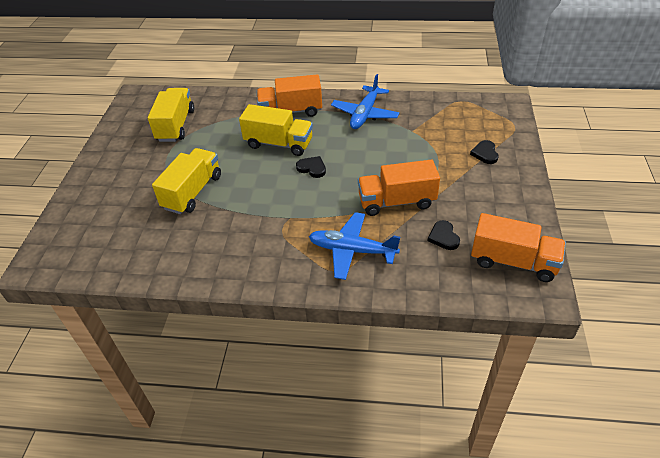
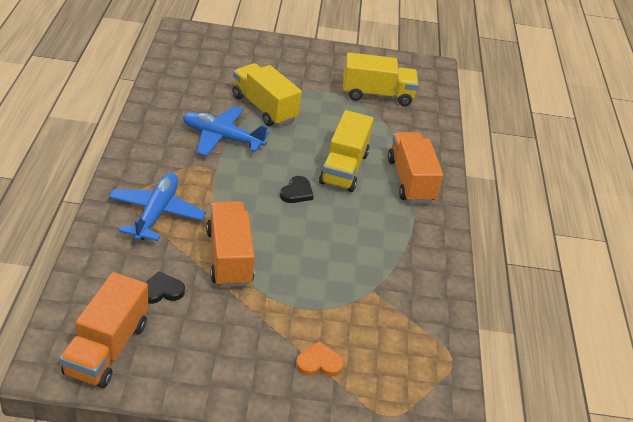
camera: 80 degrees right, 5 degrees down
(192, 192) = (264, 108): yellow truck -> yellow truck turned 150 degrees counterclockwise
(365, 114) = (409, 247): blue plane -> blue plane (222, 138)
(485, 153) = (319, 363): black heart -> orange heart

